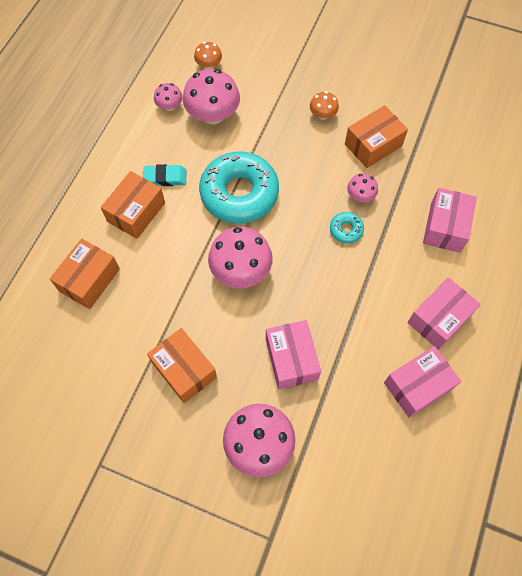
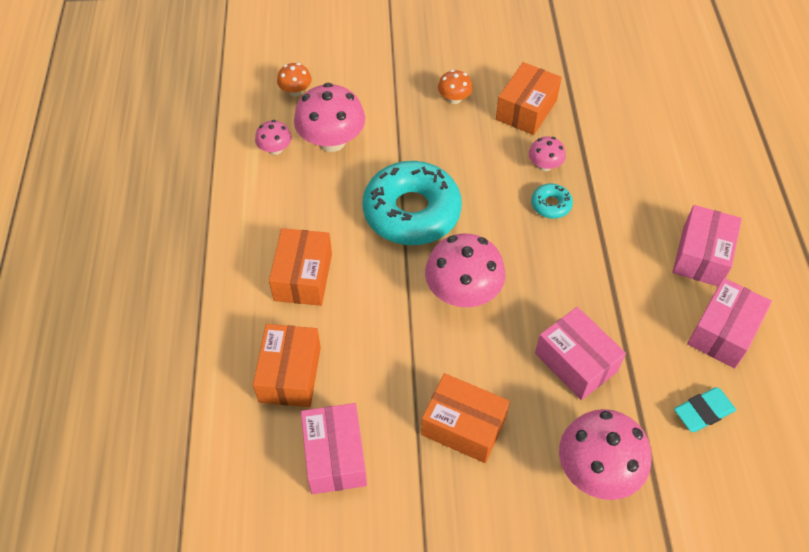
camera: 25 degrees left, 10 degrees down
(165, 177) = (315, 227): turquoise eraser -> turquoise eraser (703, 412)
(445, 227) = (650, 163): pink box -> pink box (335, 456)

